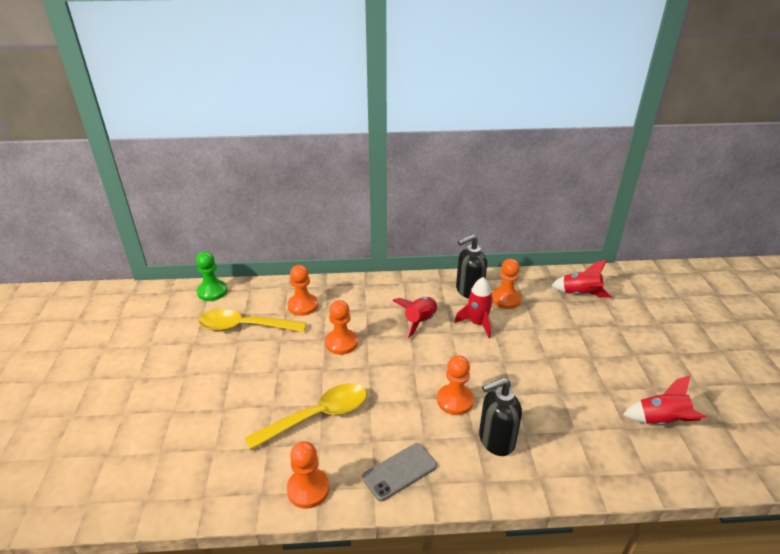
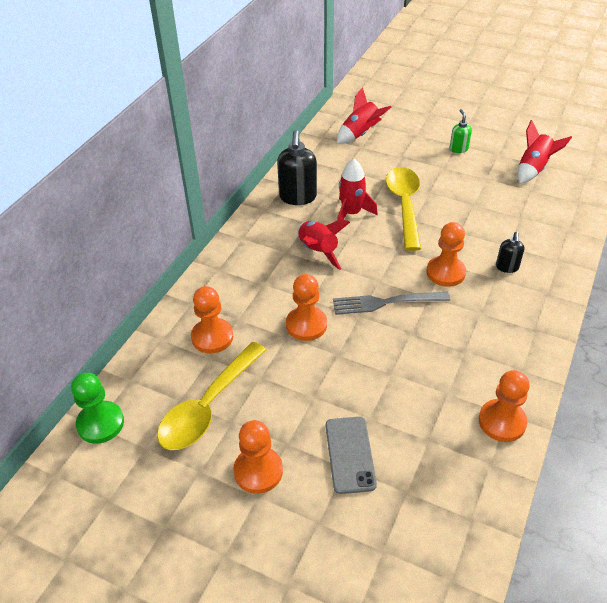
camera: 60 degrees left, 10 degrees up
(317, 416) = (407, 383): yellow spoon -> yellow spoon (404, 205)
(393, 376) = (386, 302): none -> grey fork
(399, 471) = (512, 345): grey phone -> grey phone (350, 454)
(496, 440) = (507, 267): black soap dispenser -> black soap dispenser, size x0.55
(505, 299) = (330, 180): orange pawn -> orange pawn (258, 471)
(629, 358) = (458, 149): none -> green soap dispenser

